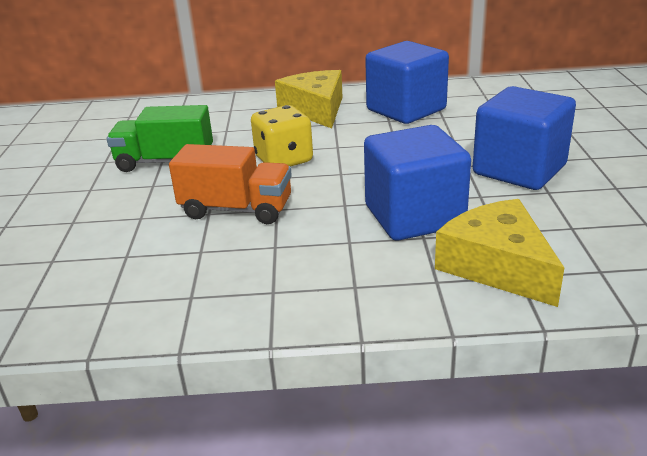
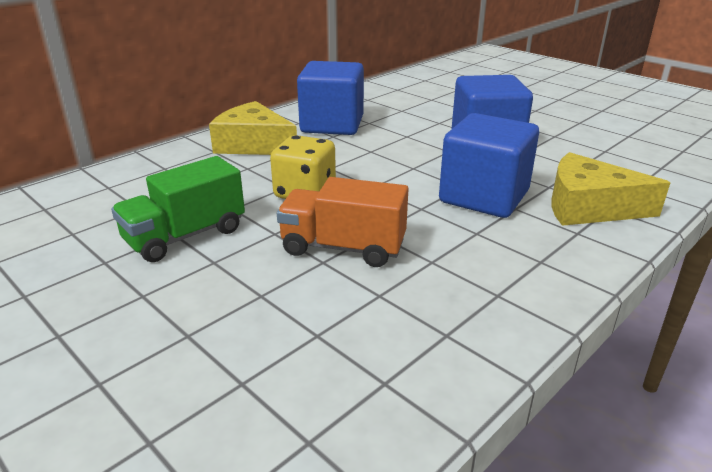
camera: 45 degrees left, 0 degrees up
(236, 209) = (343, 247): orange truck -> orange truck turned 135 degrees counterclockwise

